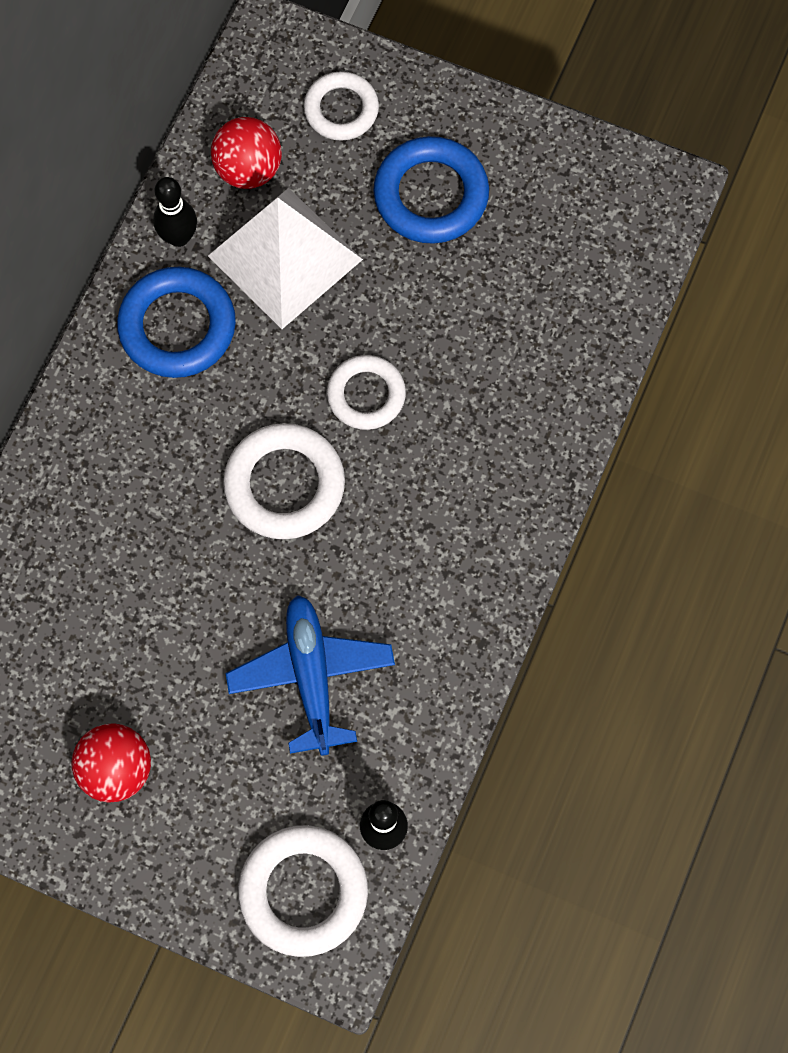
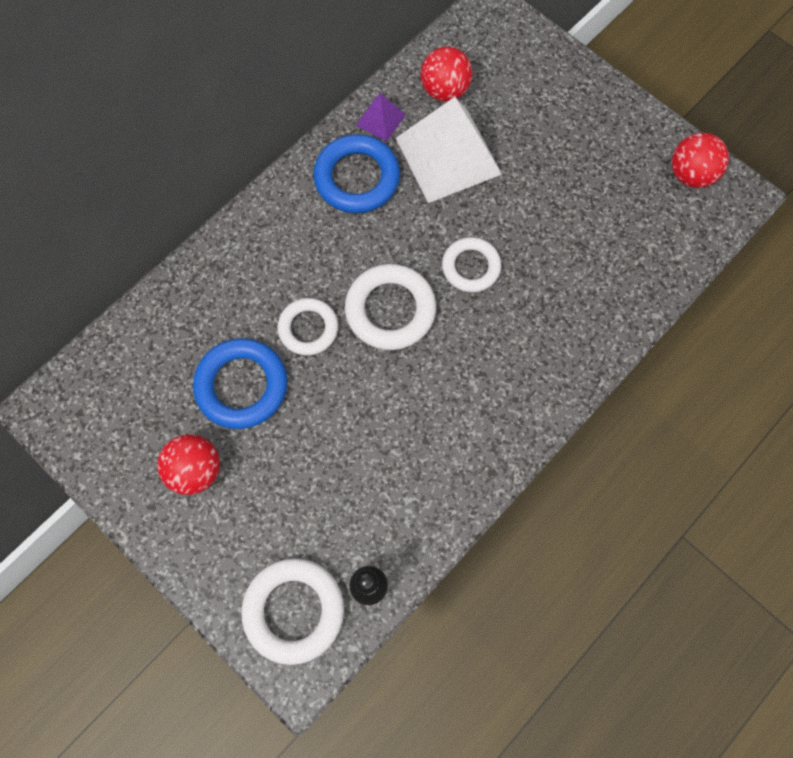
camera: 20 degrees right, 0 degrees up
(179, 237) = (380, 119): black bowling pin -> purple pyramid
(311, 676) = (359, 452): blue plane -> none
(341, 110) = (523, 71): white ring -> white ring (308, 328)
(431, 195) = (565, 146): blue ring -> blue ring (242, 386)
(600, 181) = (690, 175): none -> red ball

